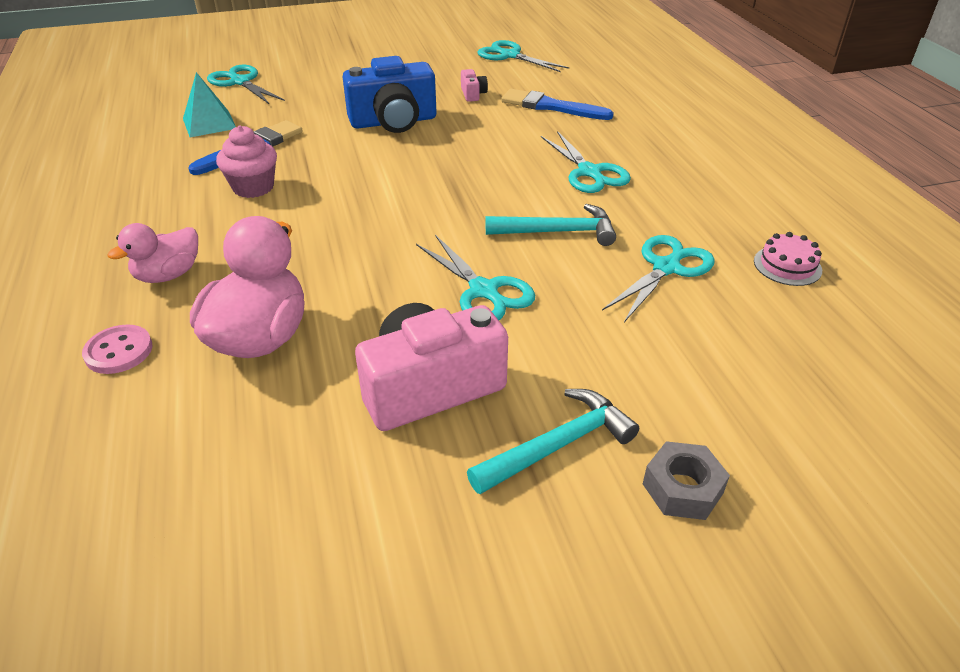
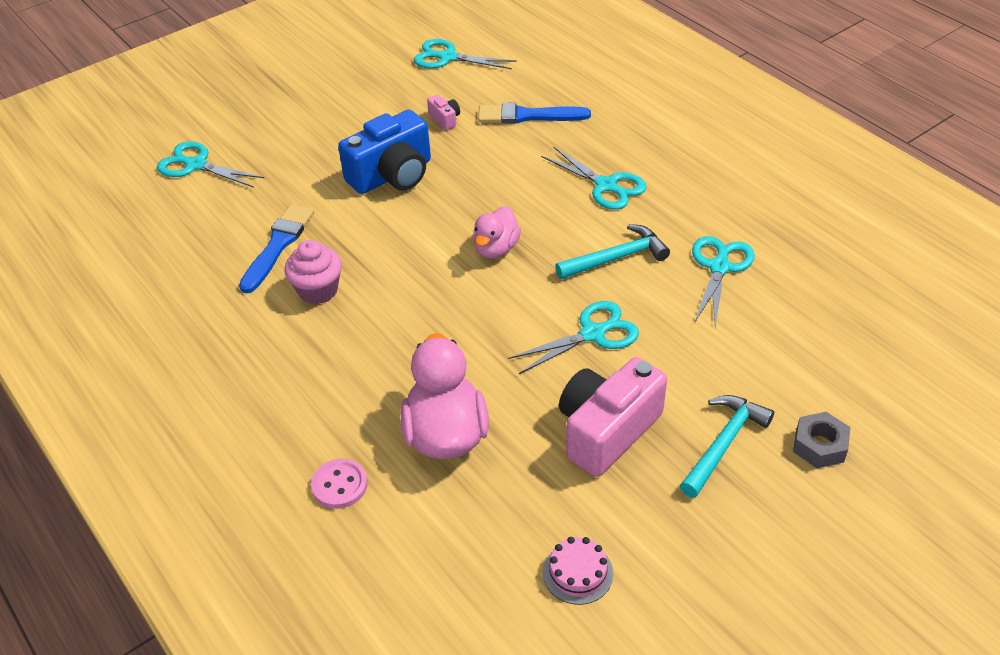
camera: 20 degrees left, 5 degrees up
(168, 275) = (318, 403): pink duck -> pink duck (496, 249)
(209, 123) = (209, 227): turquoise pyramid -> none
(483, 291) = (592, 334): turquoise scissors -> turquoise scissors turned 60 degrees counterclockwise
(787, 265) = (806, 237): pink cake -> pink cake (578, 573)

